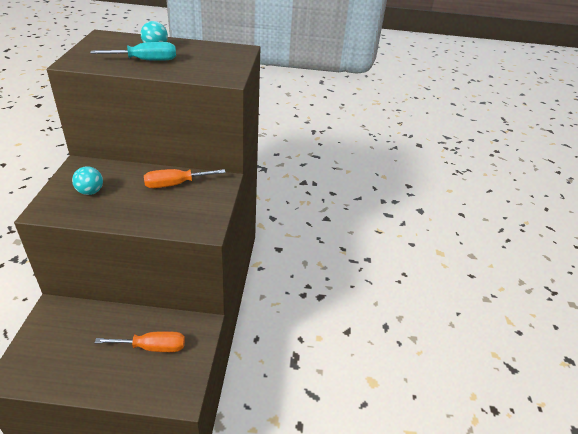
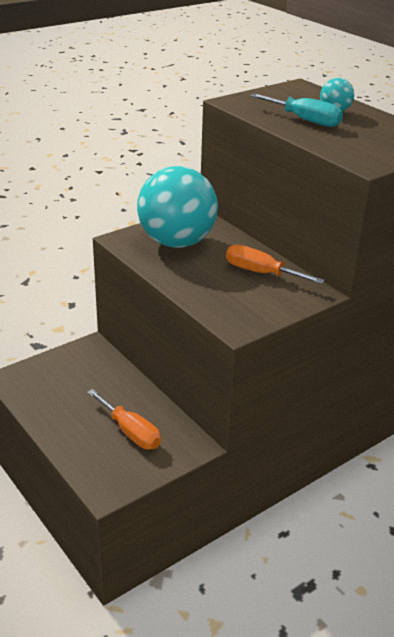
camera: 50 degrees right, 5 degrees down
(90, 192) = (177, 242): turquoise ball -> turquoise ball, size x2.39

